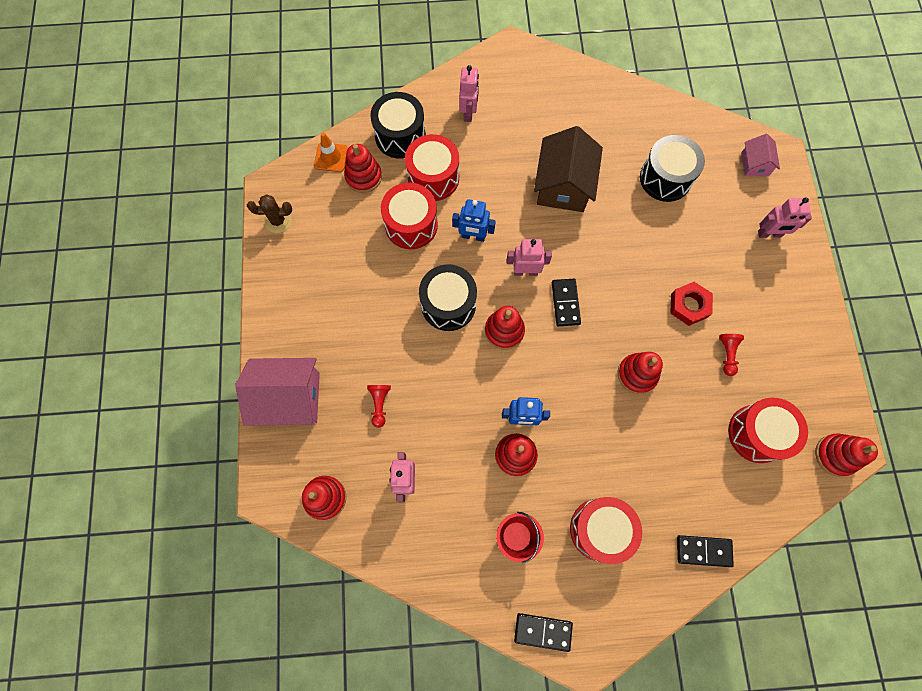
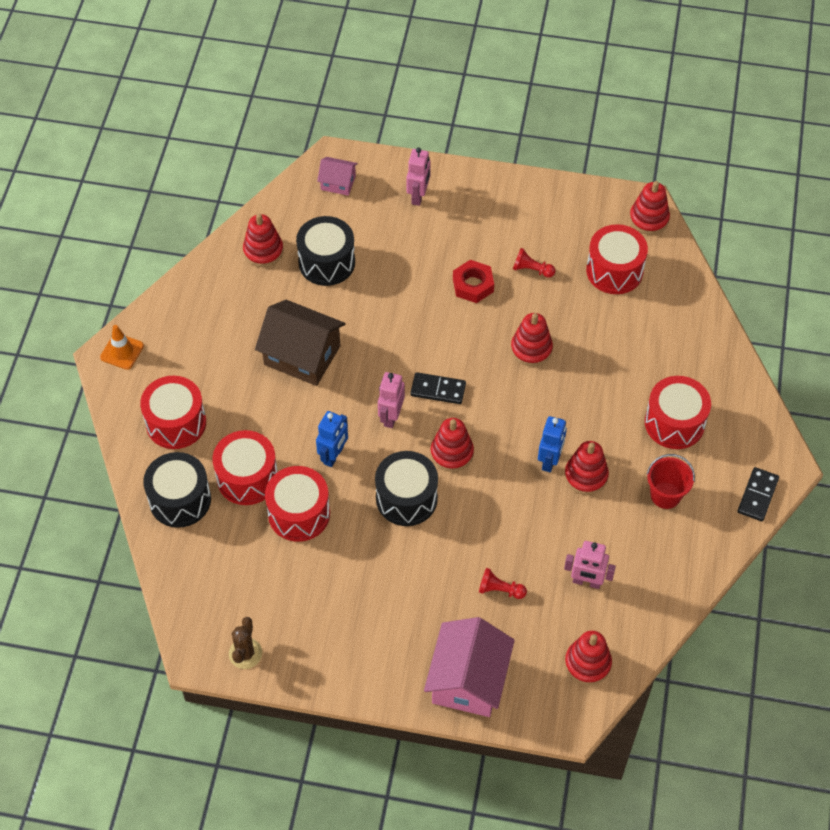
camera: 75 degrees left, 15 degrees down
(331, 157) = (181, 579): orange traffic cone -> orange traffic cone (122, 351)
(363, 177) = (220, 549): red stacking toy -> red stacking toy (263, 251)
(468, 112) = (176, 423): pink robot -> red drum
(703, 550) = (711, 346): black domino -> none

